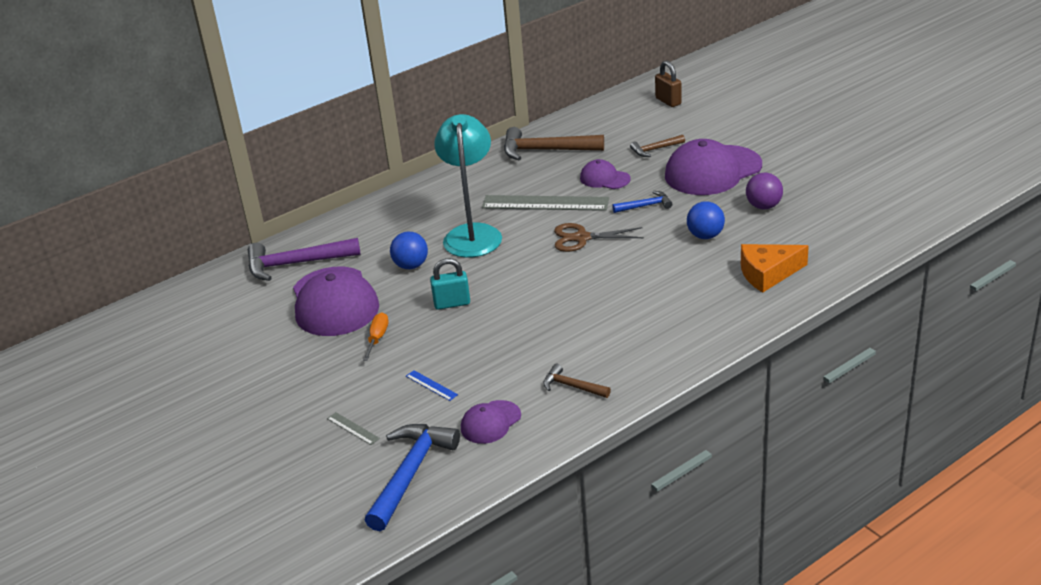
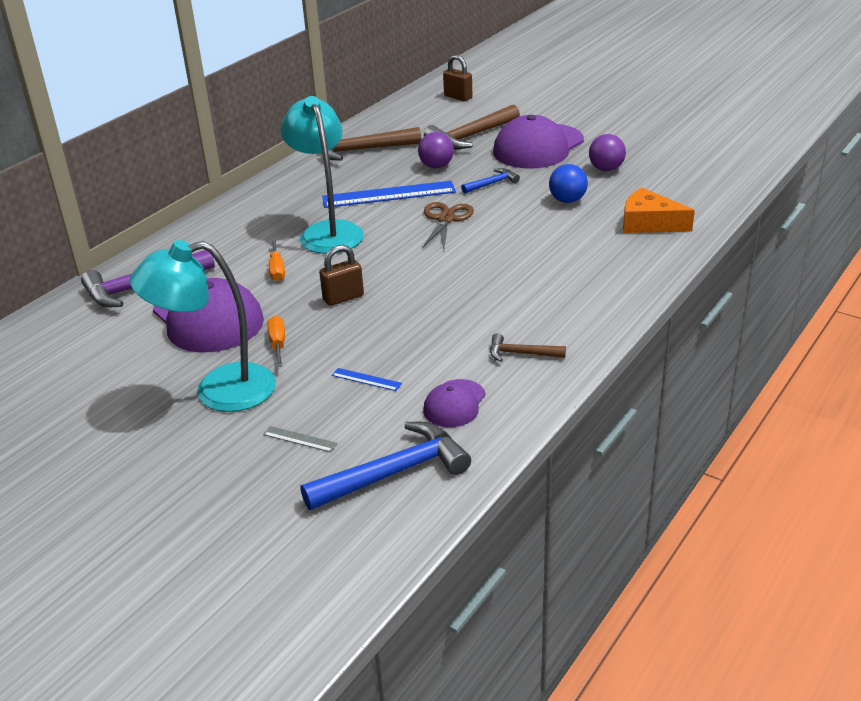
camera: 20 degrees left, 0 degrees up
(311, 372) = (218, 391): none -> turquoise lamp
(410, 473) = (394, 472): blue hammer -> blue hammer turned 60 degrees clockwise
(411, 265) = (277, 270): blue ball -> orange screwdriver
(452, 303) = (343, 298): turquoise padlock -> brown padlock
(545, 203) = (389, 195): grey ruler -> blue ruler
(582, 238) = (445, 219): brown scissors -> brown scissors turned 120 degrees clockwise
(604, 178) = (436, 166): purple cap -> purple ball
(655, 149) = (471, 136): brown hammer -> brown hammer, size x1.89
(768, 274) = (649, 223): orange cheese -> orange cheese turned 60 degrees clockwise

